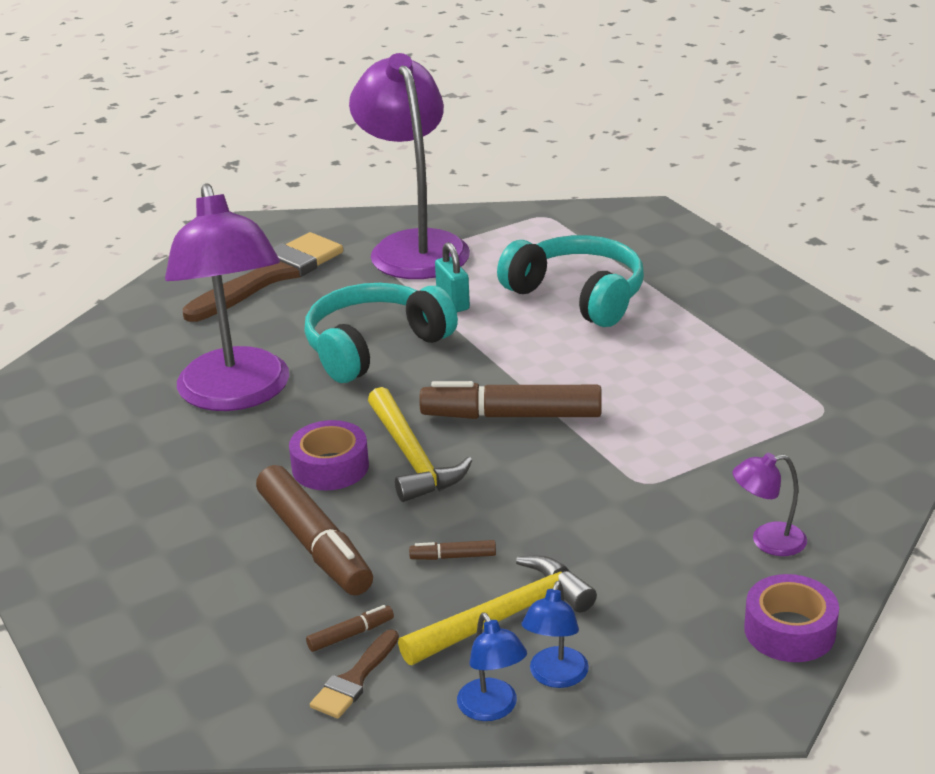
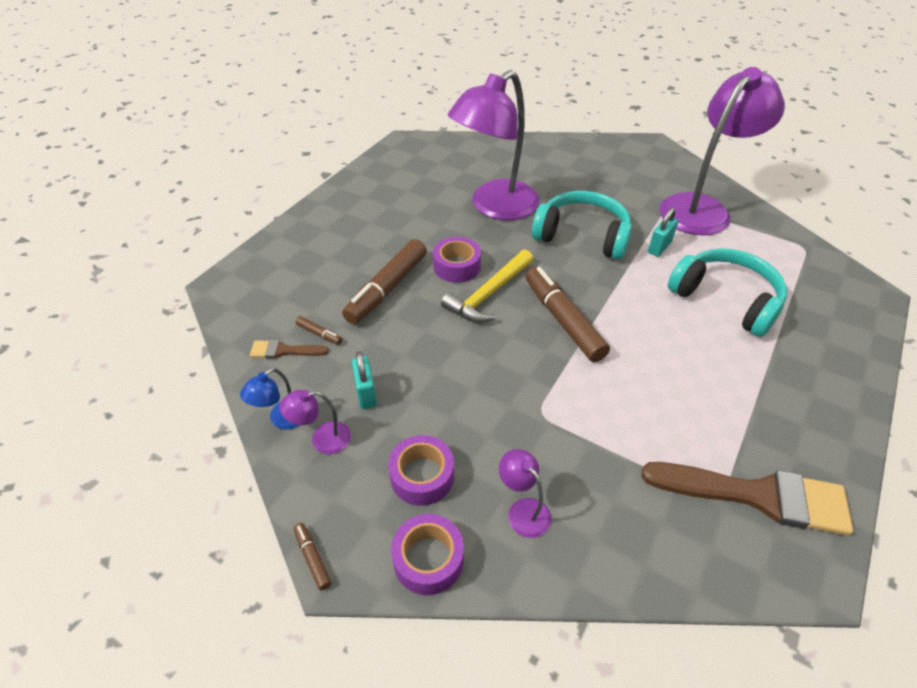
camera: 60 degrees right, 15 degrees up
(271, 276) = (613, 171): brown brush -> brown brush (757, 496)
(453, 556) = (408, 348): brown marker -> brown marker (312, 558)
(505, 617) = (366, 393): yellow hammer -> turquoise padlock
(555, 677) = (322, 439): blue lamp -> purple lamp
(578, 295) = (726, 299): turquoise headphones -> turquoise headphones turned 60 degrees counterclockwise
(673, 603) = (422, 476): none -> purple tape

